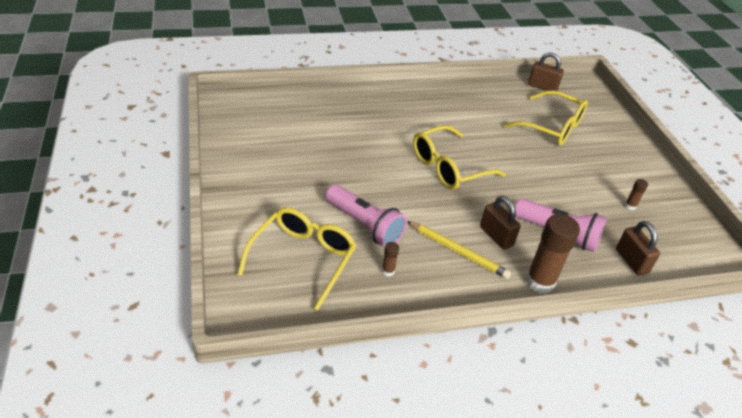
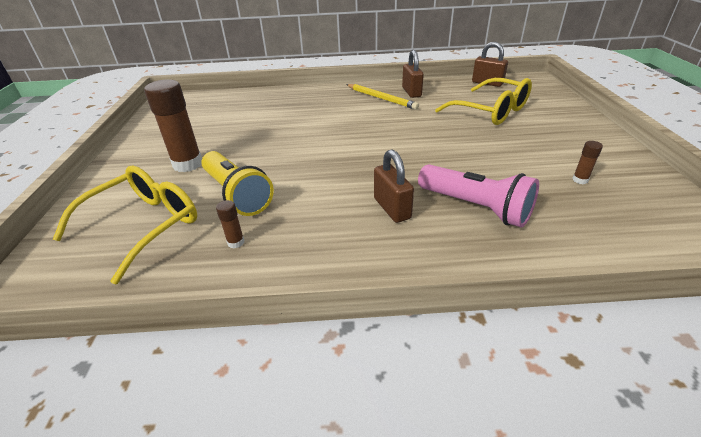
camera: 15 degrees right, 5 degrees down
(364, 225) = (237, 194): pink flashlight -> yellow flashlight
(448, 167) = (360, 144): yellow glasses -> none
(458, 251) = (335, 223): yellow pencil -> yellow pencil (381, 98)
(540, 282) = (435, 263): brown glue stick -> brown glue stick (188, 164)
(631, 261) = (578, 241): brown padlock -> brown padlock (411, 92)

